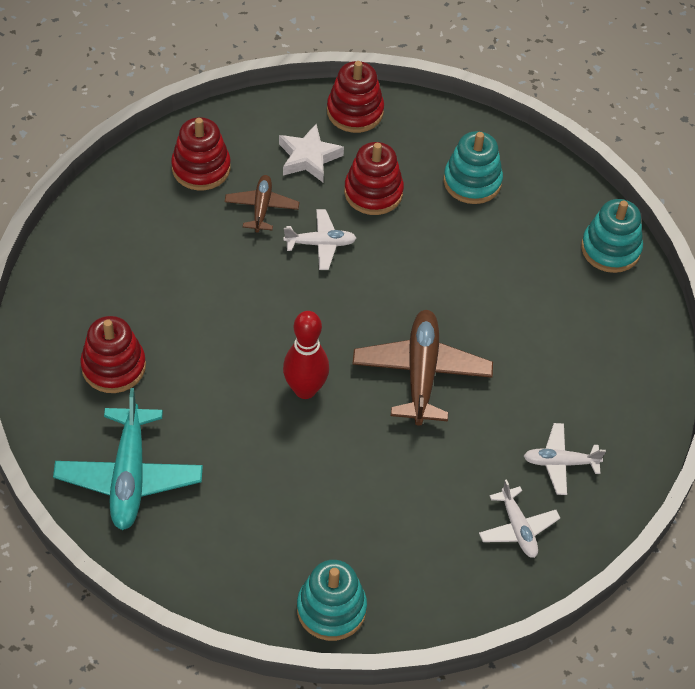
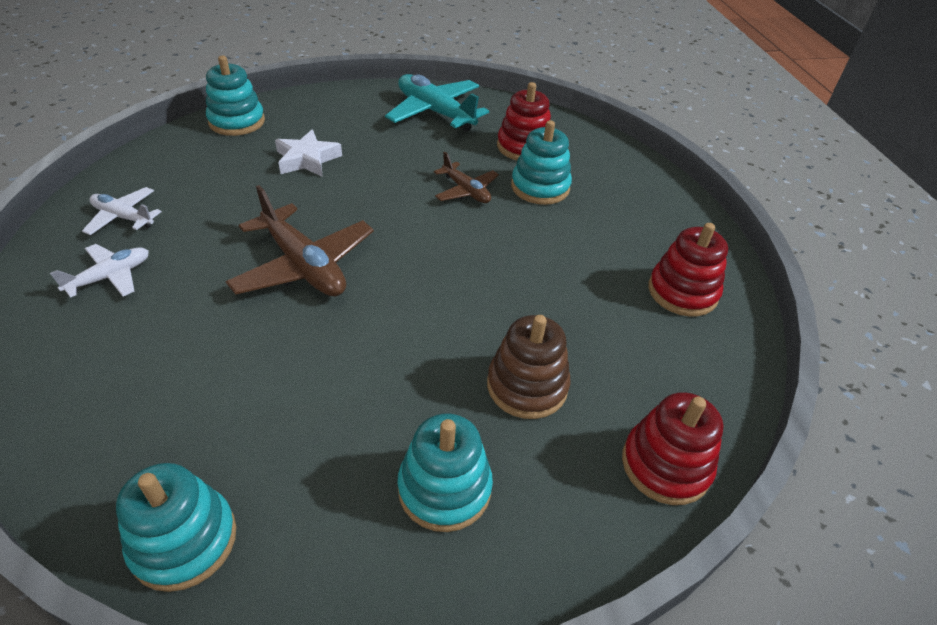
camera: 135 degrees right, 10 degrees down
(165, 314) = (540, 187): none -> turquoise stacking toy
(261, 208) = (592, 297): brown plane -> brown plane (466, 191)
(305, 389) = (385, 204): red bowling pin -> none
(308, 157) = (627, 372): white star -> white star (307, 159)
(320, 244) = (507, 303): white plane -> none
(373, 192) = (527, 386): red stacking toy -> brown stacking toy

